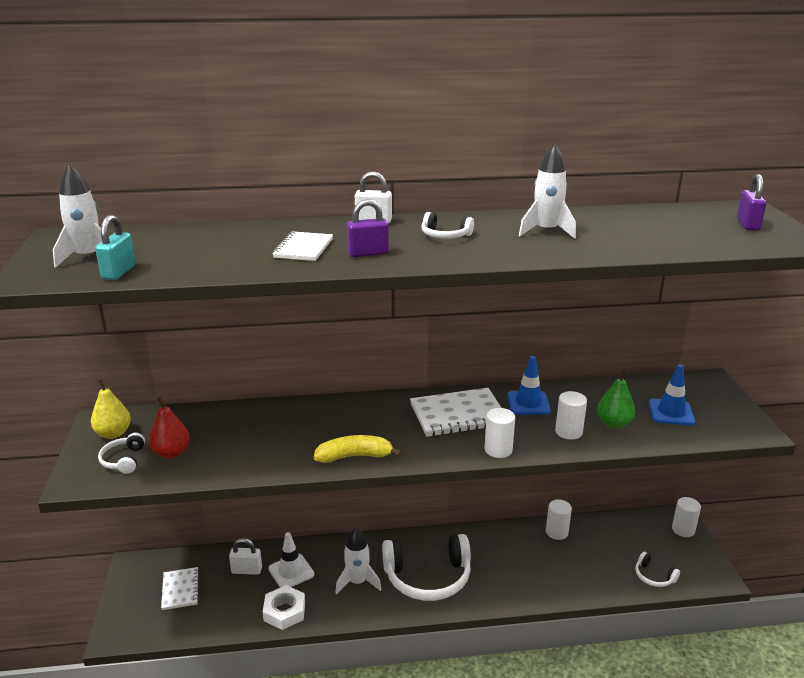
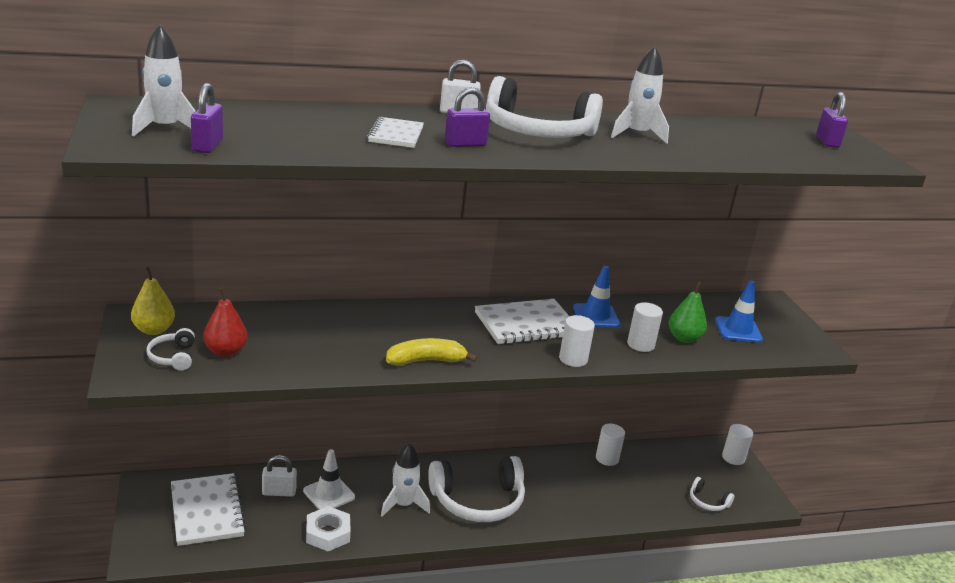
camera: 10 degrees left, 0 degrees up
(119, 272) = (207, 145): turquoise padlock -> purple padlock
(180, 590) = (207, 511): white notebook -> white notebook, size x1.66
(445, 235) = (537, 132): white headphones -> white headphones, size x2.19

